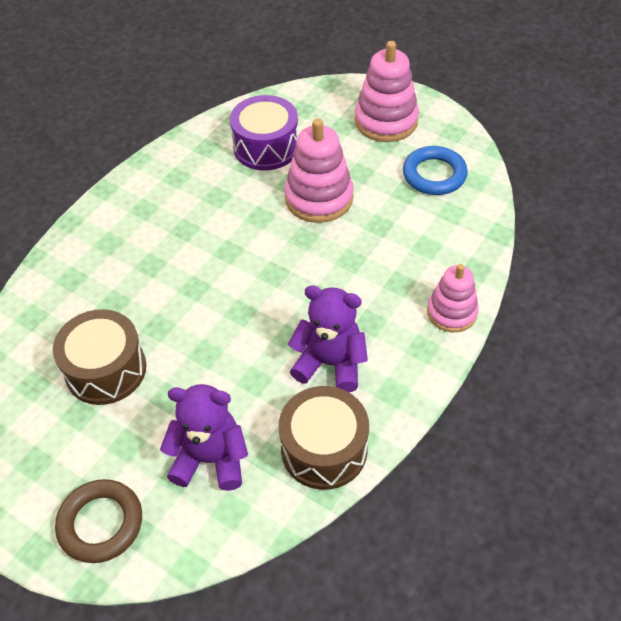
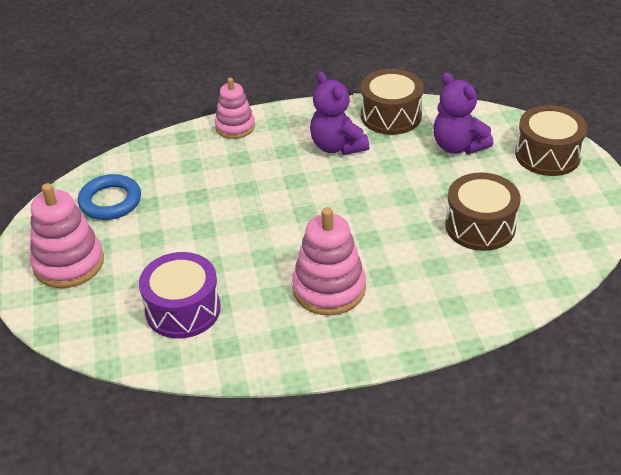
camera: 135 degrees left, 10 degrees down
(101, 523) = (547, 155): brown ring -> brown drum
(319, 198) = (206, 240): pink stacking toy -> pink stacking toy (329, 289)

